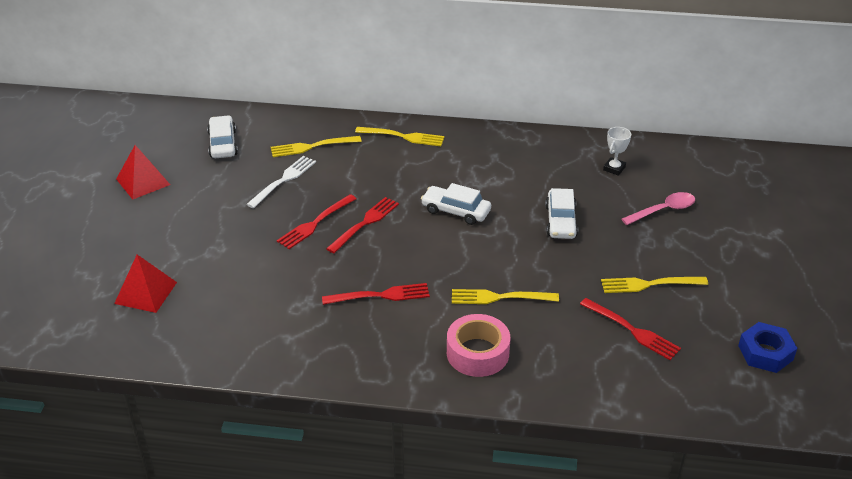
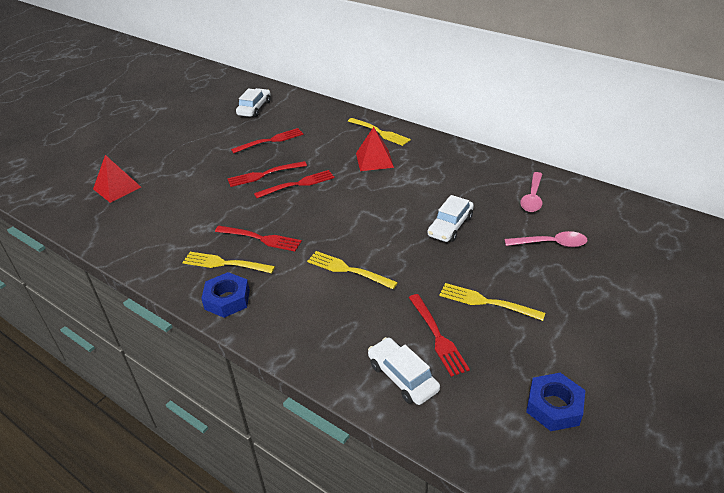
camera: 30 degrees right, 0 degrees up
(143, 181) = (184, 119): red pyramid -> red pyramid (374, 160)
(283, 180) = (270, 141): white fork -> red fork
(312, 147) = (310, 124): yellow fork -> yellow fork (225, 263)
(405, 369) = (227, 299): none -> blue nut
(456, 211) = (372, 194): white car -> white car (402, 377)
(477, 353) = (291, 307): pink tape -> none
(614, 168) = (532, 198): white trophy -> pink spoon

